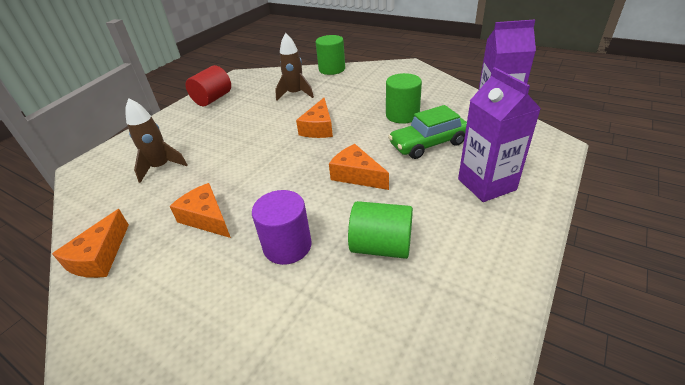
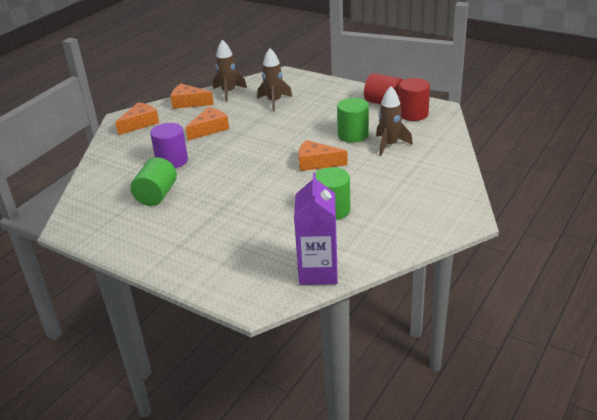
camera: 90 degrees right, 5 degrees down
(98, 213) = (228, 92): none -> brown rocket
(243, 85) = (413, 114): none -> red cylinder
(332, 69) = (454, 163): green cylinder -> green cylinder (353, 135)
(356, 175) = (237, 184): orange cheese -> orange cheese (140, 123)
(428, 144) = (274, 223): green car -> none
(486, 184) = (204, 248): purple carton -> none

